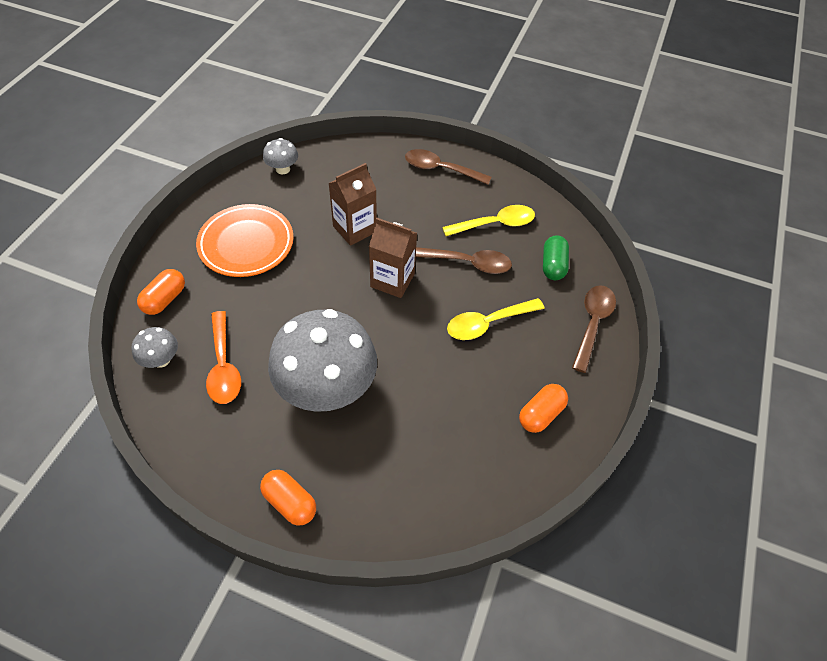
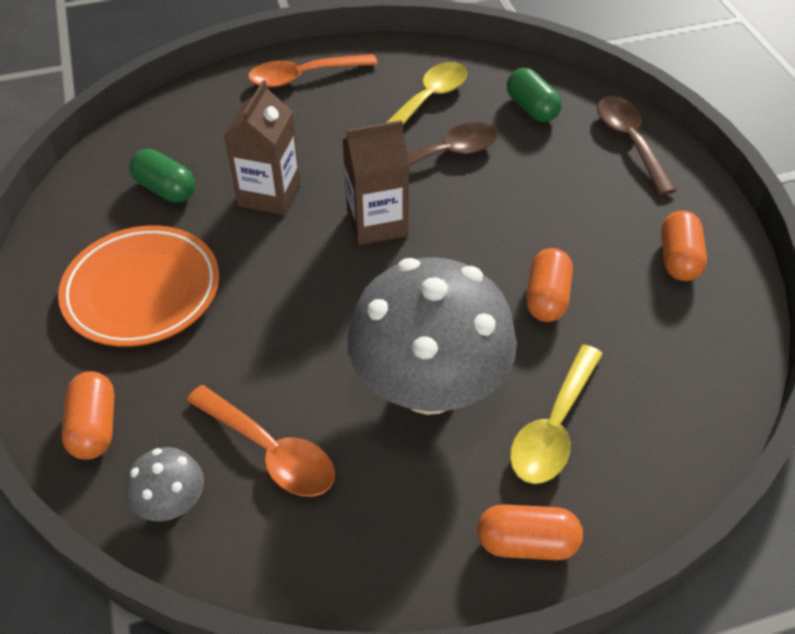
camera: 35 degrees left, 5 degrees down
(282, 169) = (97, 178): grey mushroom -> none
(308, 195) = (166, 189): none -> green capsule
(438, 384) = (546, 297): none -> orange capsule
(440, 169) = (304, 77): brown spoon -> orange spoon
(488, 323) = (529, 204): yellow spoon -> yellow spoon (553, 427)

